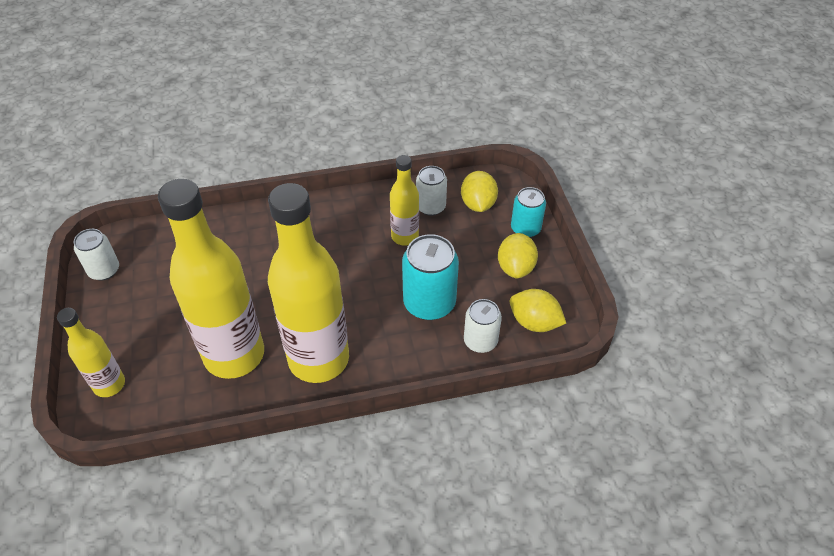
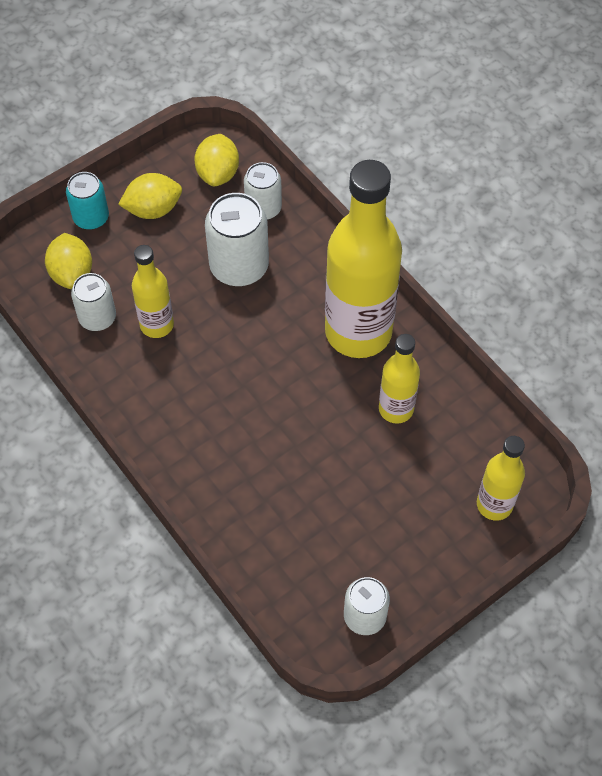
camera: 115 degrees left, 10 degrees up
(234, 355) = (396, 409): yellow bottle -> yellow bottle, size x0.51
(429, 303) = (239, 266): turquoise can -> white can
(478, 204) = (72, 273): yellow lemon -> yellow lemon turned 75 degrees counterclockwise

